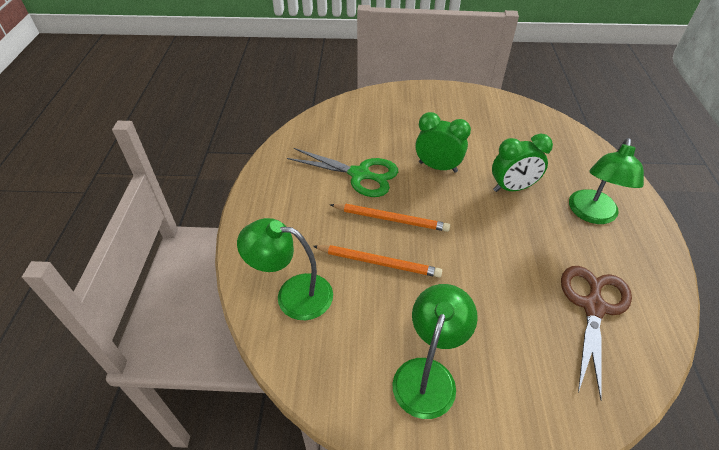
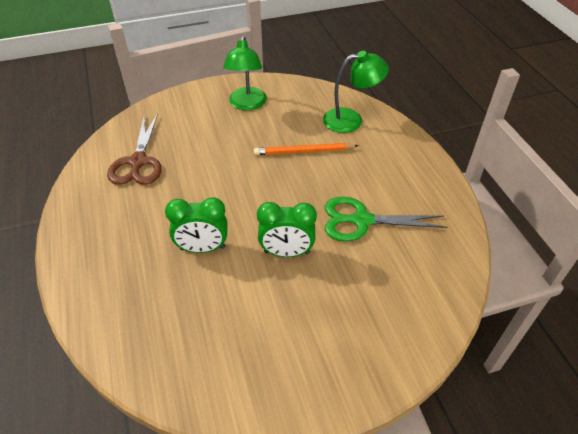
camera: 160 degrees right, 0 degrees up
(391, 219) = (310, 185): orange pencil -> none
(512, 188) = (202, 248): green clock -> green clock turned 150 degrees counterclockwise
(591, 214) = (122, 239): green lamp -> none

